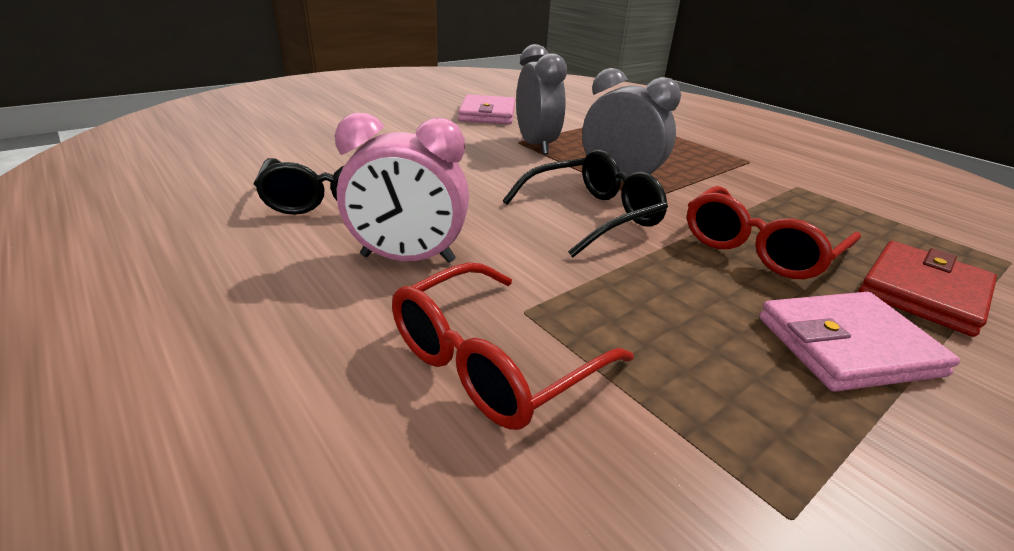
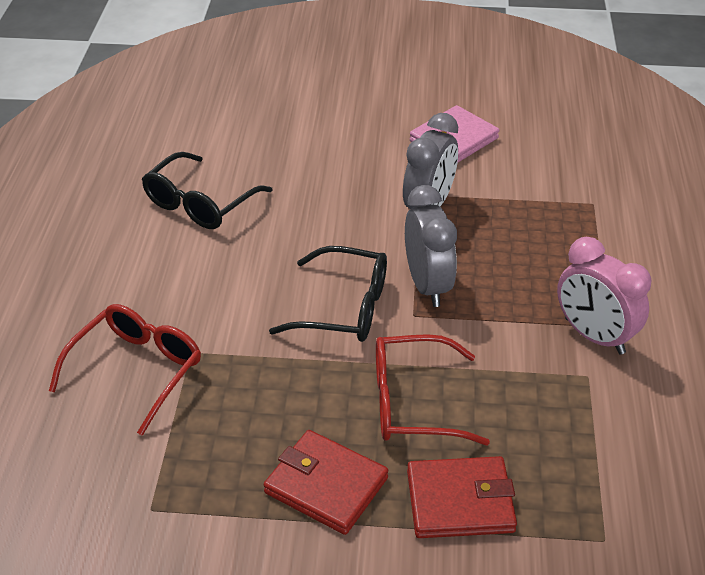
camera: 45 degrees right, 10 degrees up
(408, 258) = (180, 280): pink clock -> pink clock (594, 336)
(492, 362) = (137, 370): red glasses -> red glasses turned 120 degrees clockwise
(847, 345) = (326, 485): pink wallet -> red wallet

